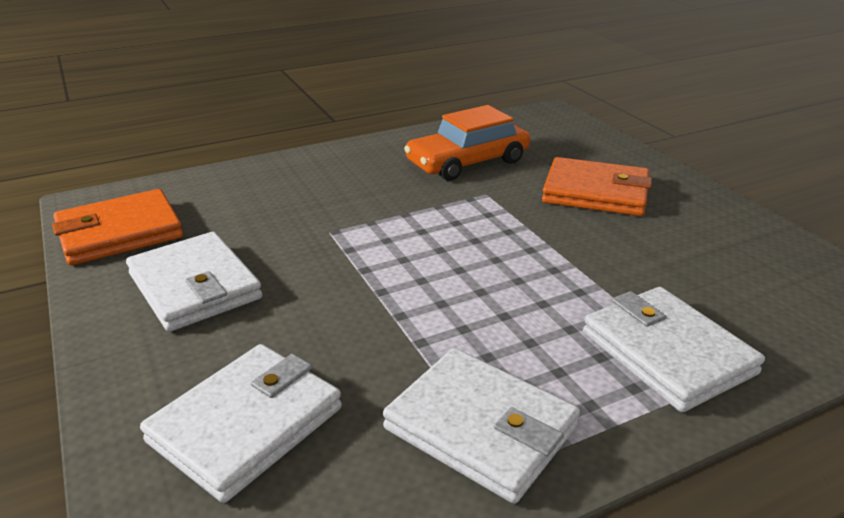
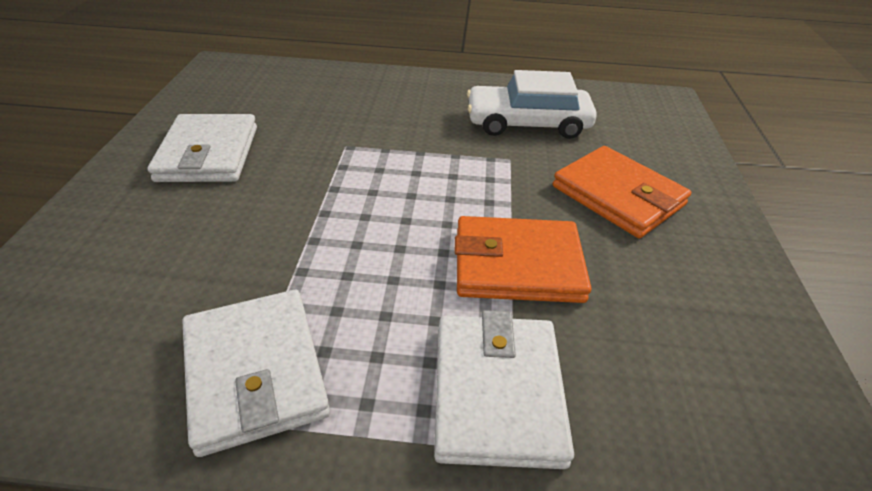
camera: 30 degrees right, 10 degrees up
(120, 233) = (212, 94): orange wallet -> orange wallet (517, 265)
(246, 424) = (115, 277): white wallet -> none
(467, 162) = (527, 123): orange car -> white car

